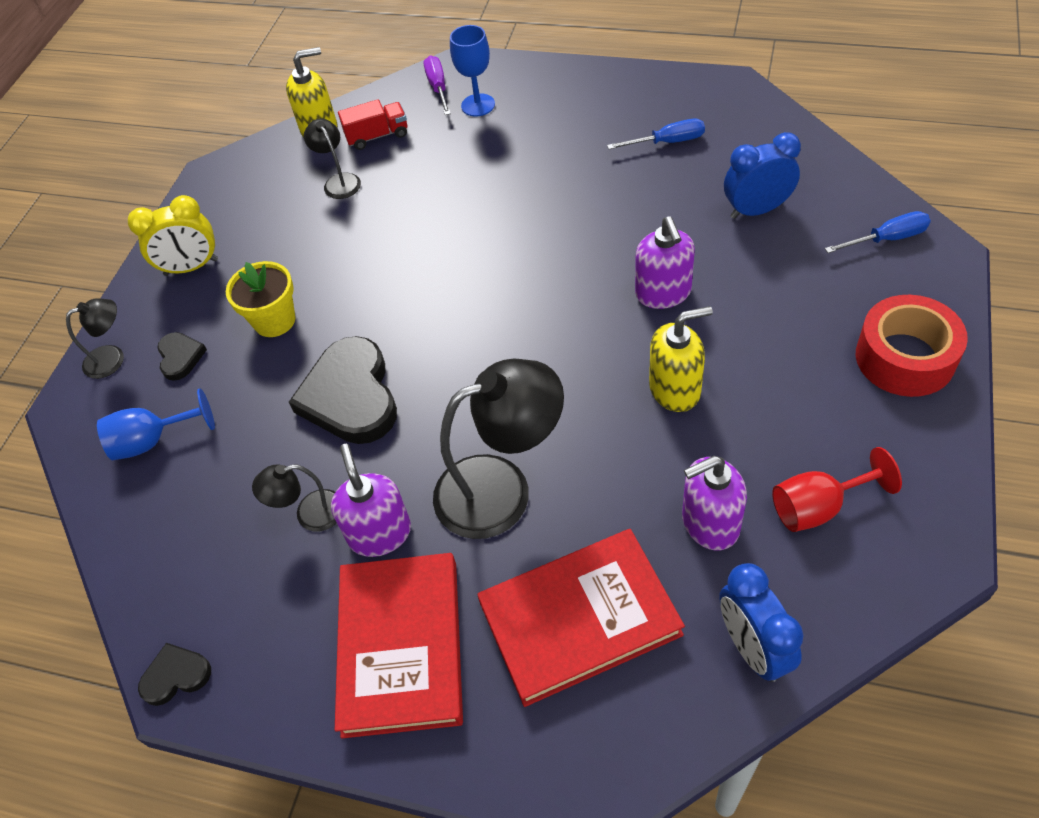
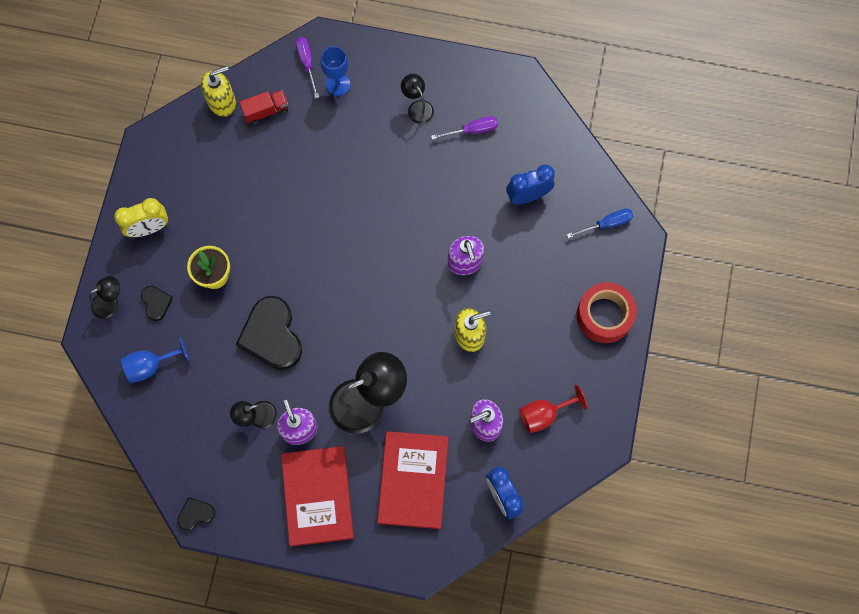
camera: 10 degrees left, 20 degrees up
(339, 181) = (243, 154): black lamp -> black lamp (417, 107)
(579, 619) = (413, 480): red book -> red book turned 60 degrees counterclockwise
(667, 142) = (472, 130): blue screwdriver -> purple screwdriver

